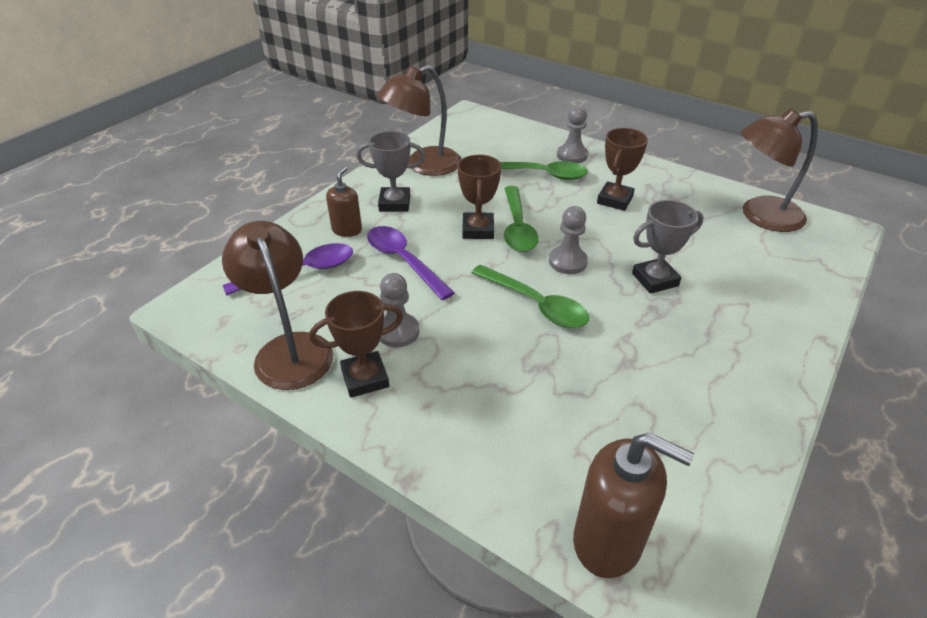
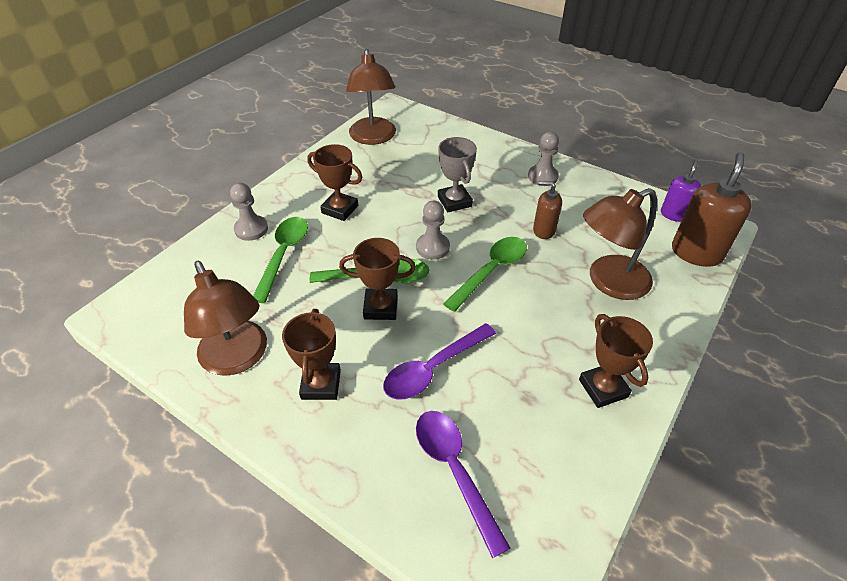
camera: 90 degrees left, 5 degrees up
(289, 349) = (580, 459): brown lamp -> brown lamp (608, 282)
(347, 230) = (373, 430): brown soap dispenser -> brown soap dispenser (543, 230)
(394, 203) = (321, 384): grey trophy -> brown trophy
(398, 331) = (540, 367): grey pawn -> grey pawn (542, 176)
(704, 533) = (674, 214): none -> purple soap dispenser

